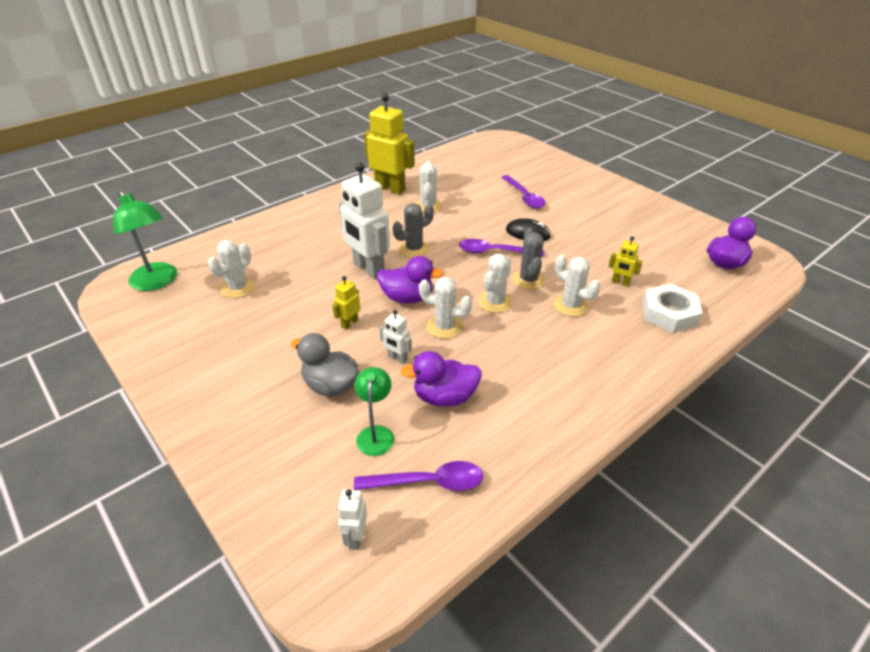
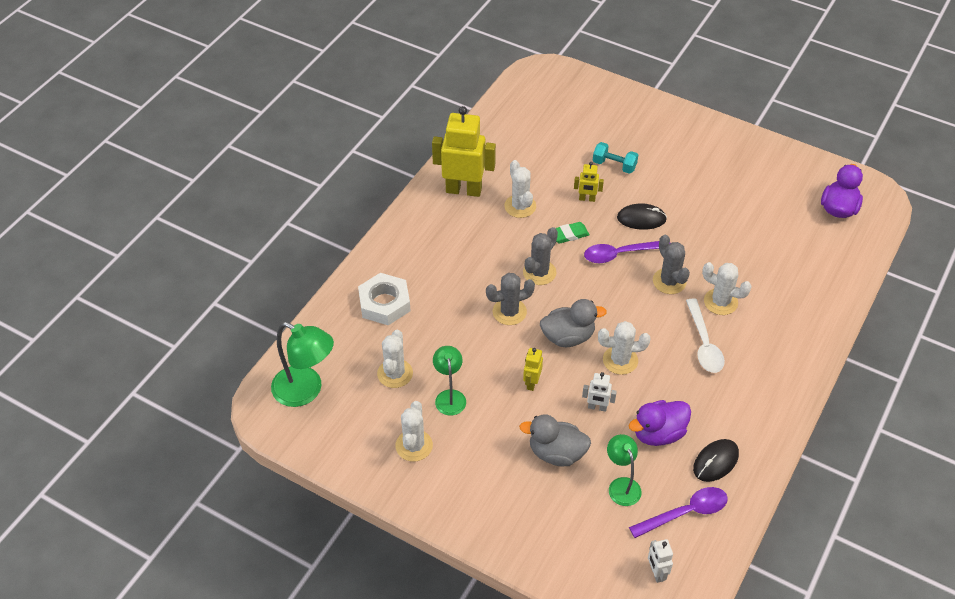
camera: 20 degrees left, 10 degrees up
(269, 315) = (449, 396): none -> green lamp
(368, 269) = (509, 312): white robot -> grey cactus
(407, 298) = (568, 337): purple duck -> grey duck
(457, 230) = (569, 234): none -> green eraser
(492, 440) = (715, 461): none -> black mouse
(495, 302) = (651, 318): white cactus -> white cactus (414, 446)
(524, 197) = (614, 165): purple spoon -> turquoise dumbbell
(536, 334) = (704, 344): none -> white spoon
(620, 282) = (753, 260): yellow robot -> yellow robot (587, 199)
(669, 313) = (808, 286): white nut -> white nut (384, 303)

